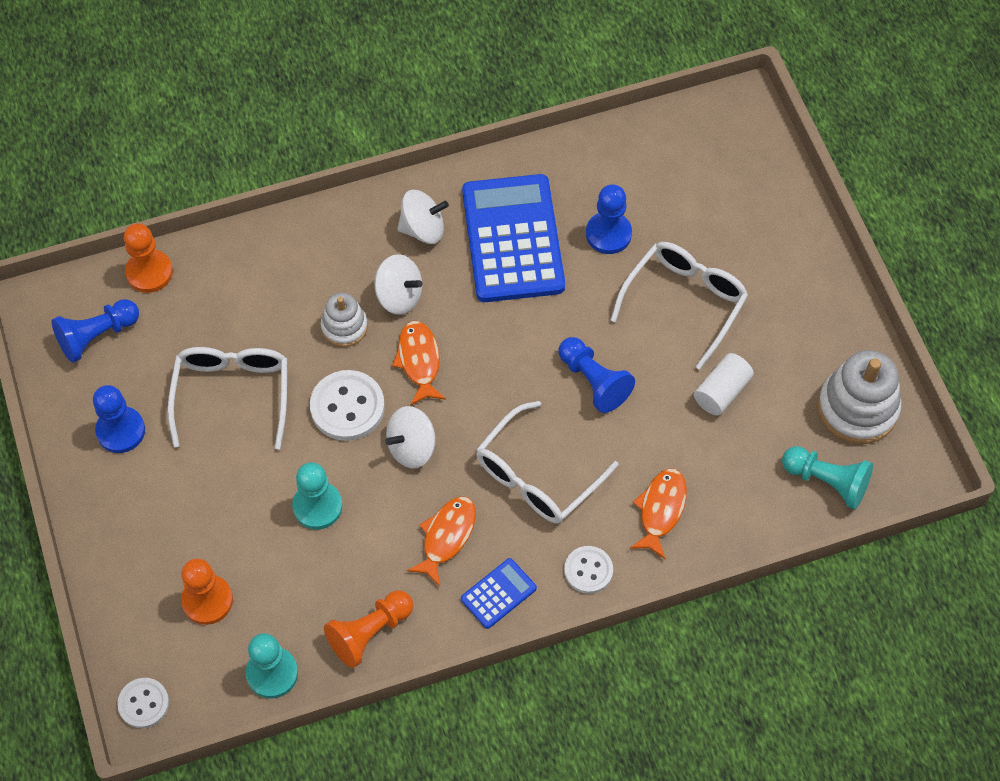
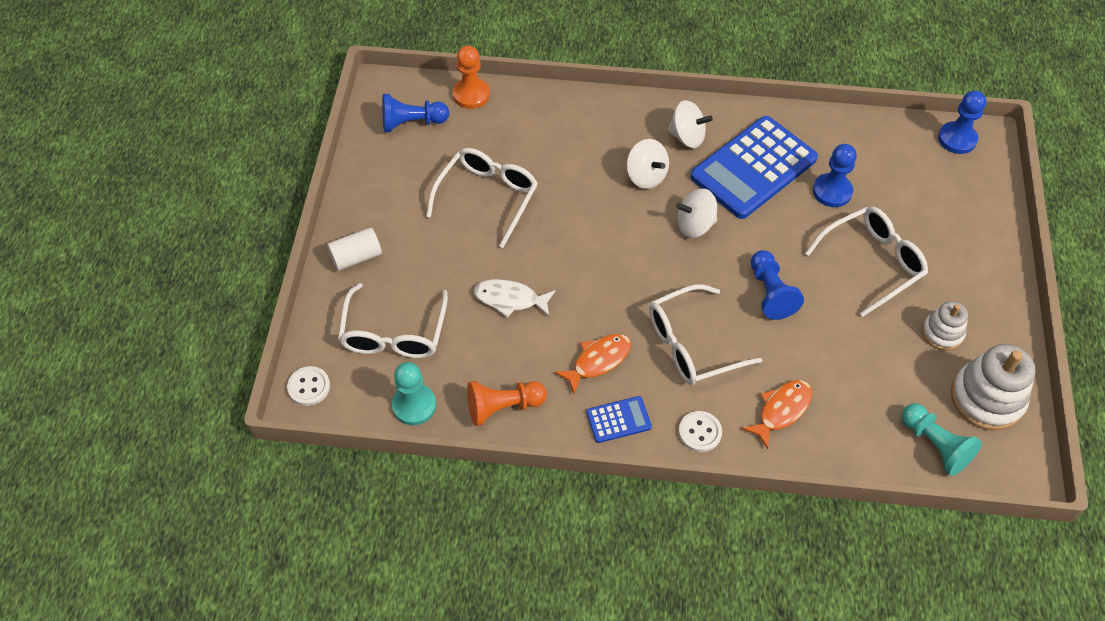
camera: 25 degrees right, 5 degrees down
(120, 431) = (394, 191): blue pawn -> blue pawn (957, 139)
(207, 600) = (394, 333): orange pawn -> white glasses
(317, 506) = (510, 299): turquoise pawn -> white fish
(344, 327) = (594, 182): white stacking toy -> white stacking toy (942, 333)
(347, 407) = (568, 238): white button -> none
(412, 447) = (603, 285): white spinning top -> white spinning top (695, 225)
(419, 361) = (639, 227): orange fish -> none
(512, 239) = (753, 168): blue calculator -> blue calculator turned 150 degrees counterclockwise
(721, 392) = (874, 340): white cylinder -> white cylinder (356, 257)

